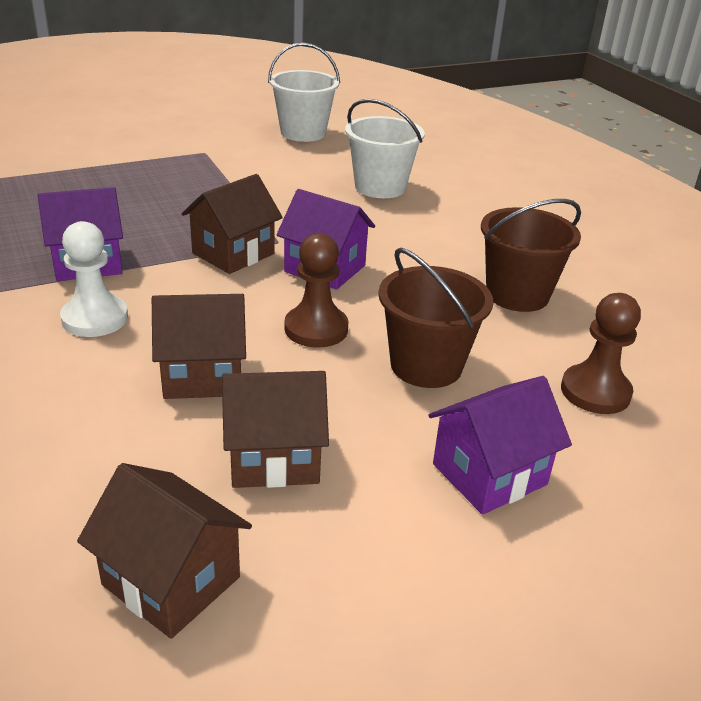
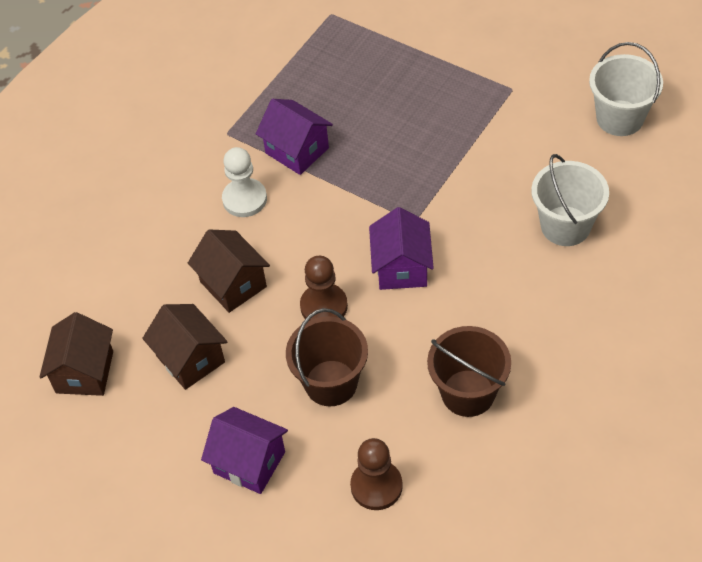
camera: 65 degrees right, 20 degrees up
(233, 253) = (375, 209): brown house -> none

